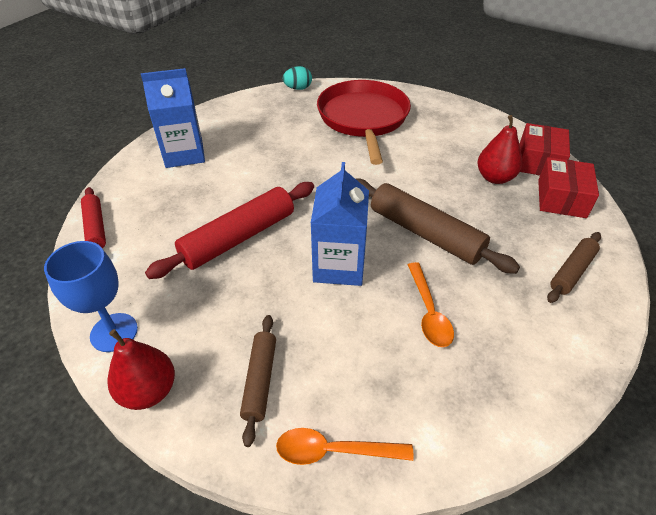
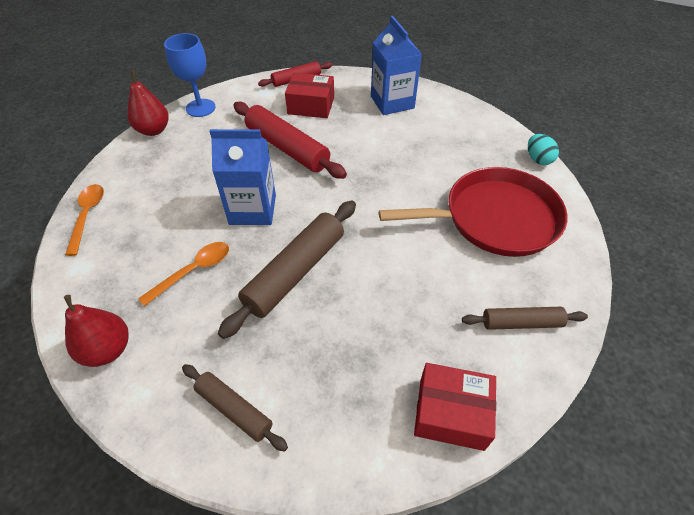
camera: 85 degrees right, 5 degrees up
(260, 380) = (149, 176): brown rolling pin -> brown rolling pin (521, 323)
(428, 312) = (194, 271): orange spoon -> orange spoon turned 150 degrees clockwise
(495, 178) = (401, 349): red pear -> red pear (108, 350)
(561, 198) = (369, 428): red box -> red box (311, 105)

